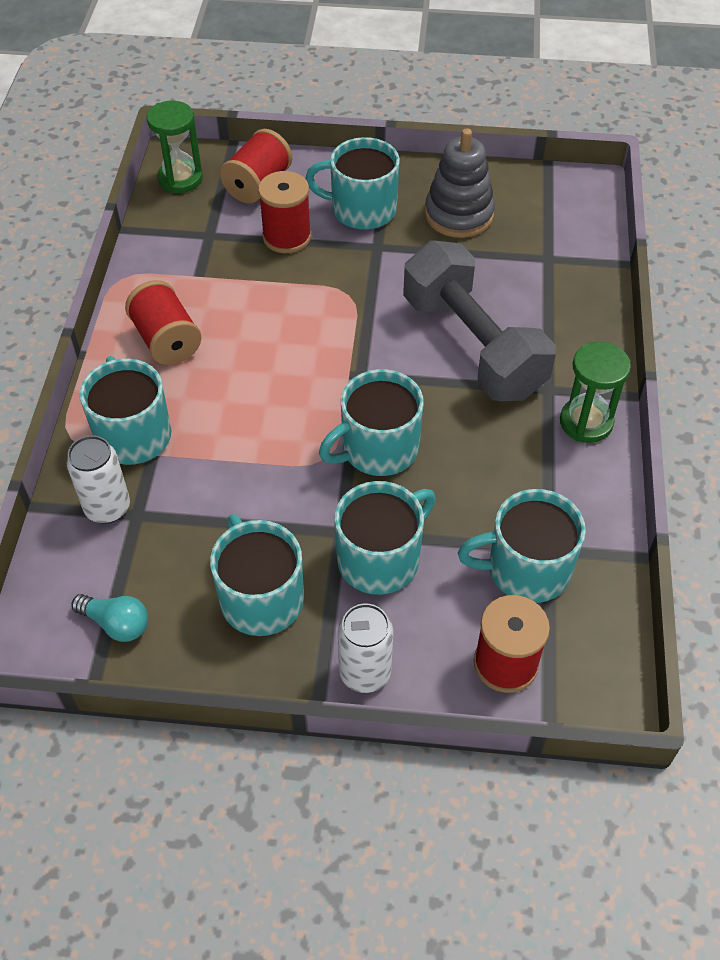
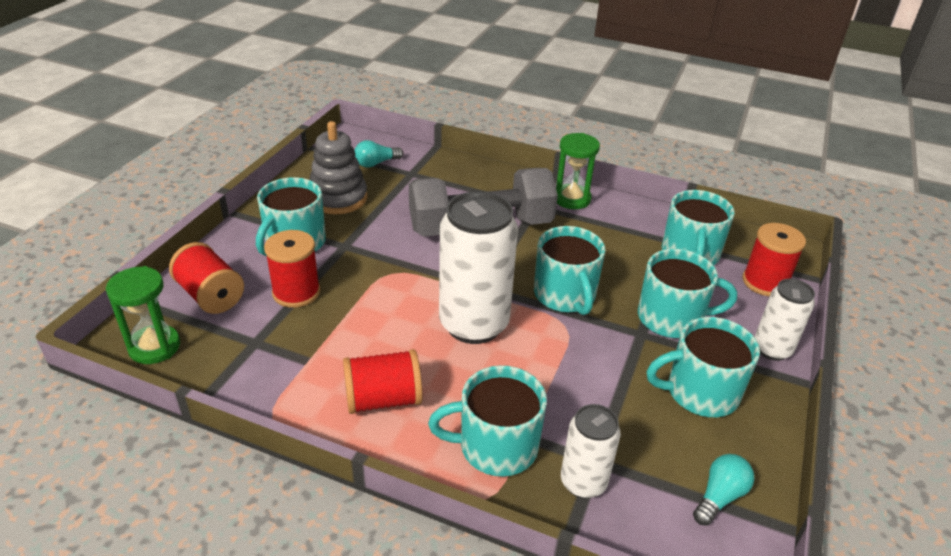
camera: 75 degrees left, 15 degrees down
(294, 380) = (473, 324): none -> white can
(380, 559) = (671, 318): turquoise mug -> turquoise mug turned 120 degrees clockwise
(549, 222) = (376, 163): none -> turquoise light bulb

